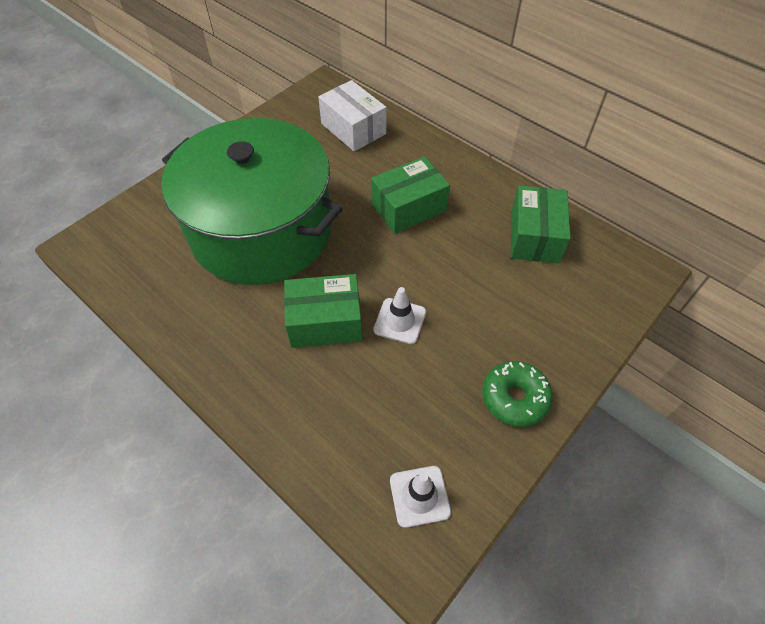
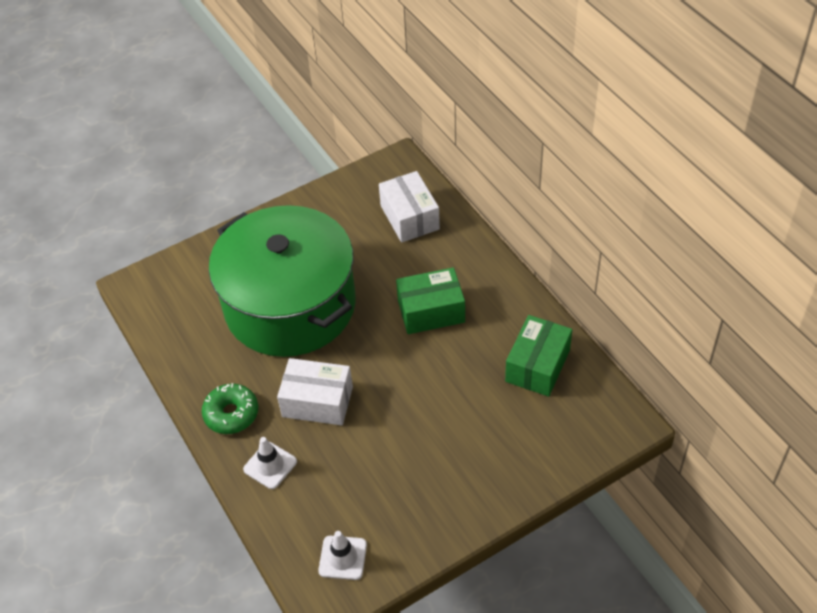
camera: 20 degrees right, 5 degrees down
(325, 322) = (317, 402): green box -> white box
(400, 321) = (381, 415): white traffic cone -> white traffic cone (270, 465)
(514, 398) = (452, 503): green donut -> green donut (231, 414)

